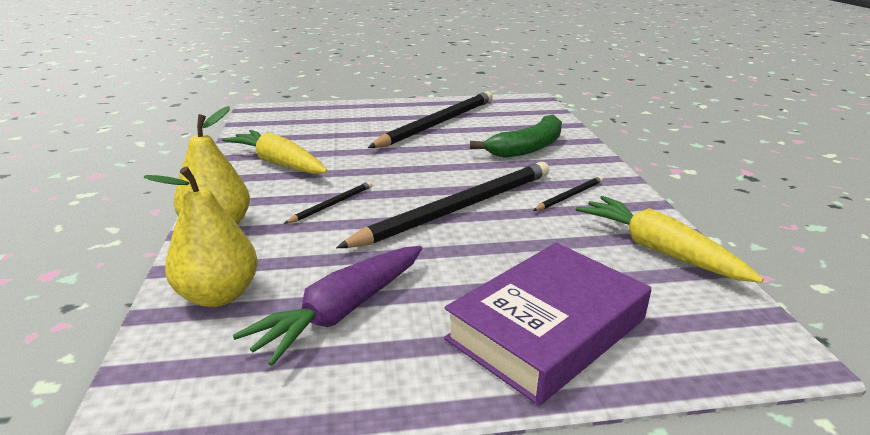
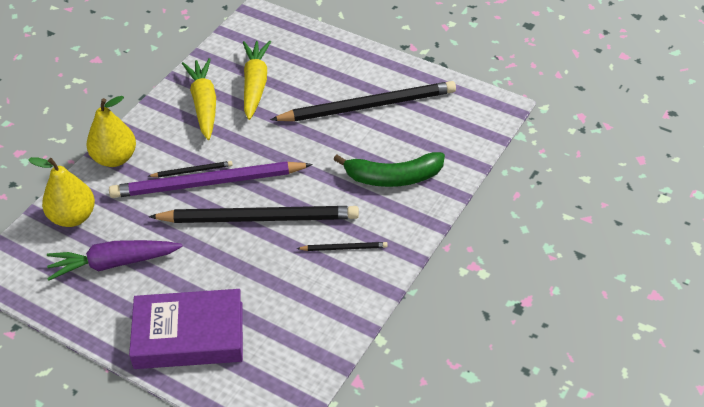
camera: 40 degrees right, 20 degrees up
(363, 206) = (207, 183): none -> purple pencil
(658, 250) = (324, 326): yellow carrot -> yellow carrot (255, 84)

